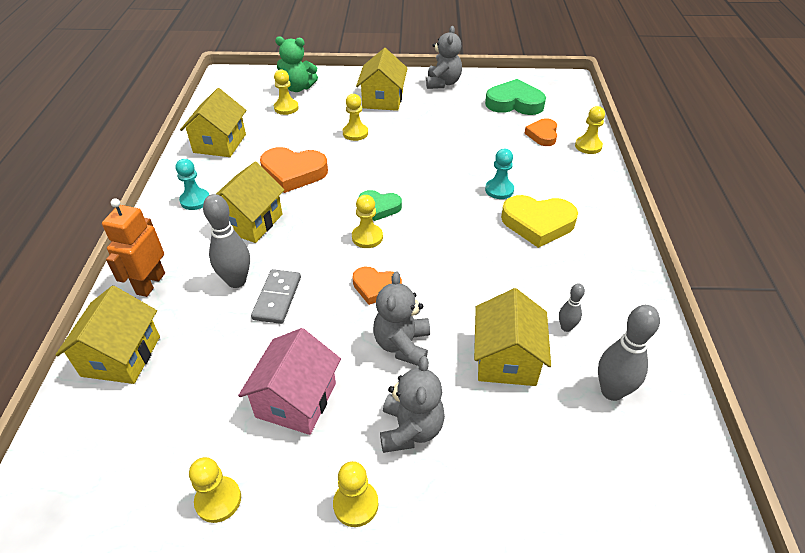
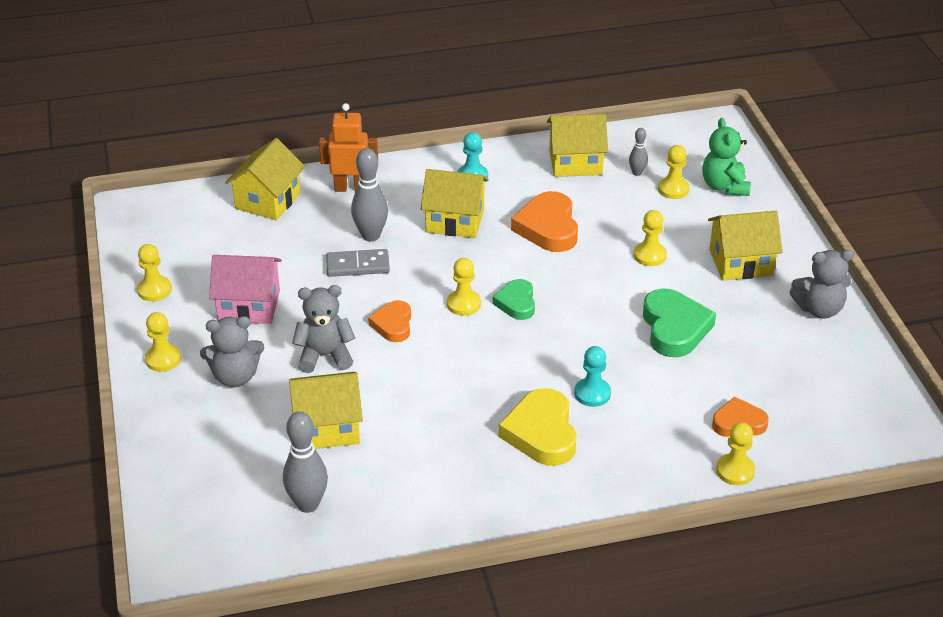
camera: 75 degrees right, 5 degrees down
(121, 356) = (268, 201): yellow house -> yellow house turned 60 degrees counterclockwise
(514, 103) = (808, 387): green heart -> green heart (674, 328)
(566, 327) = (381, 467): grey bowling pin -> grey bowling pin (637, 173)

